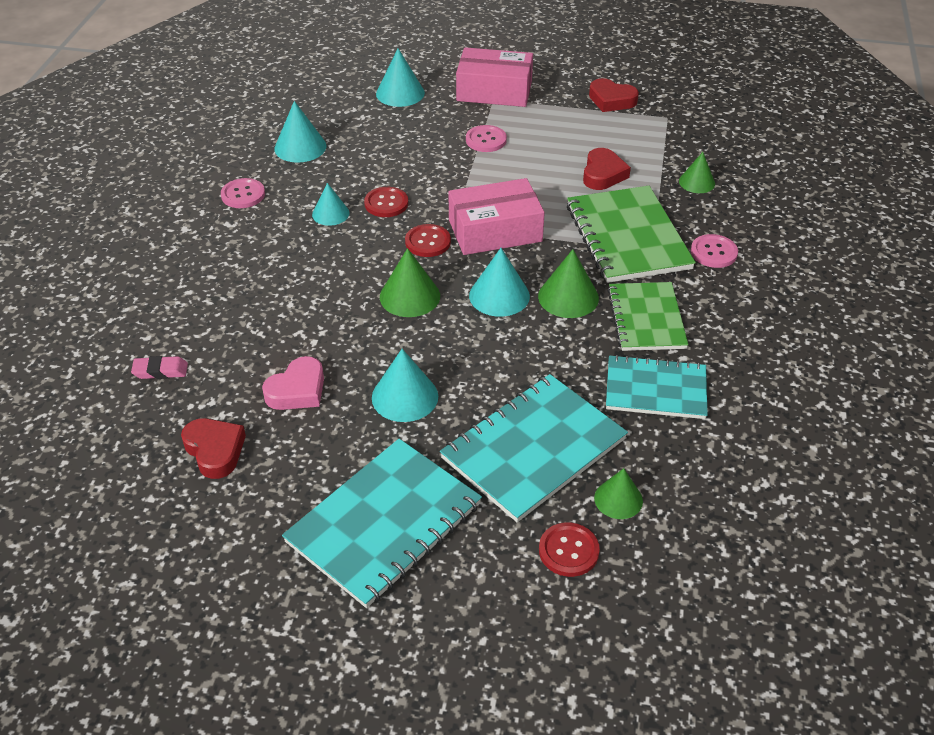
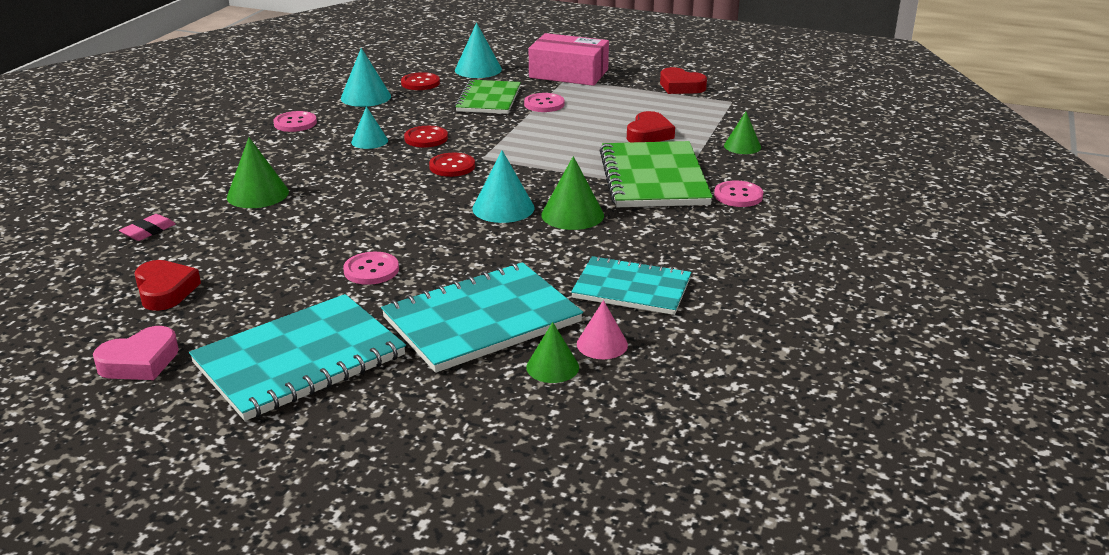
camera: 10 degrees right, 15 degrees down
(160, 371) = (148, 231): pink eraser -> pink eraser turned 60 degrees counterclockwise
(297, 390) = (269, 256): pink heart -> pink heart (140, 362)
(405, 397) = (371, 270): turquoise cone -> pink button
(410, 296) = (414, 201): green cone -> green cone (257, 194)
(495, 231) = (522, 164): pink box -> none
(568, 551) = (479, 401): red button -> red button (420, 83)
(646, 318) = (646, 236): green notebook -> green notebook (489, 99)
(652, 464) = (602, 344): none -> pink cone

